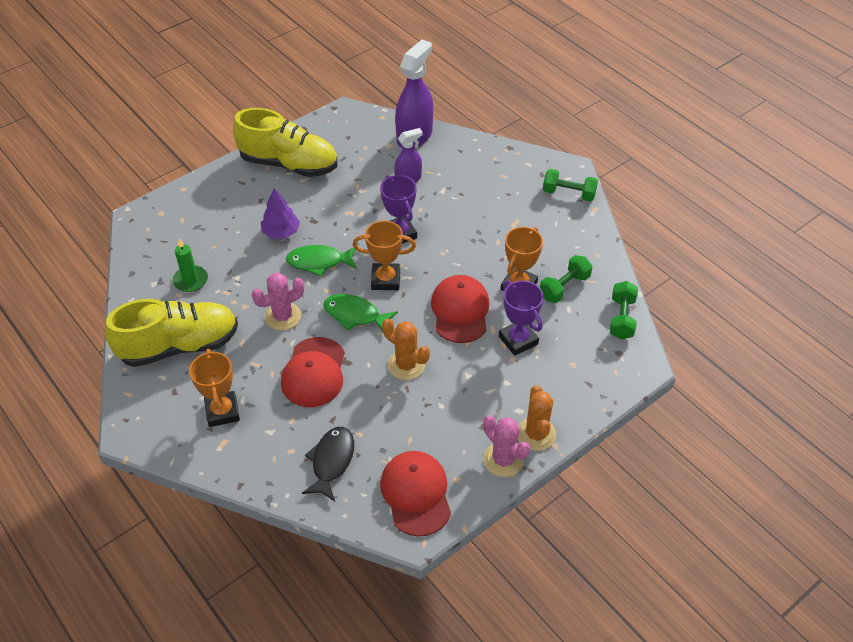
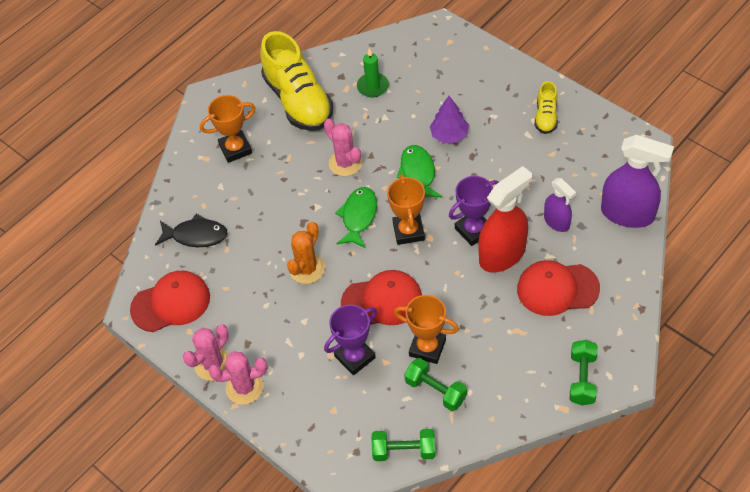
camera: 85 degrees right, 5 degrees up
(289, 164) = (546, 117): yellow shoe -> yellow shoe, size x0.48
(314, 372) = (286, 201): red cap -> red cap (557, 289)
(432, 219) = (502, 254): none -> red spray bottle
(536, 434) = (244, 387): orange cactus -> pink cactus

